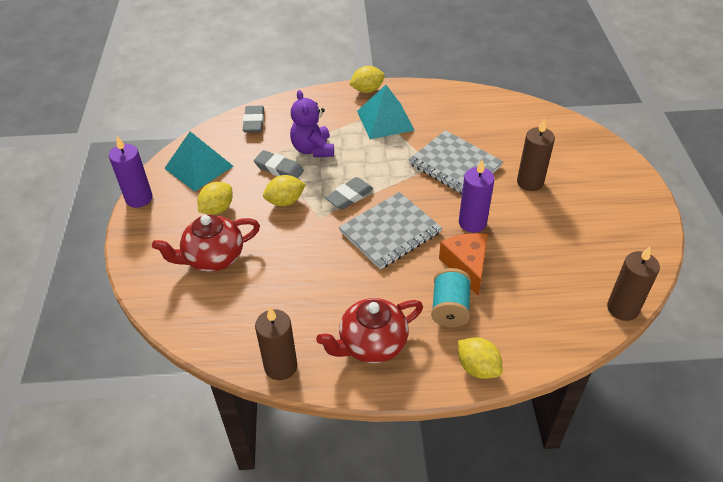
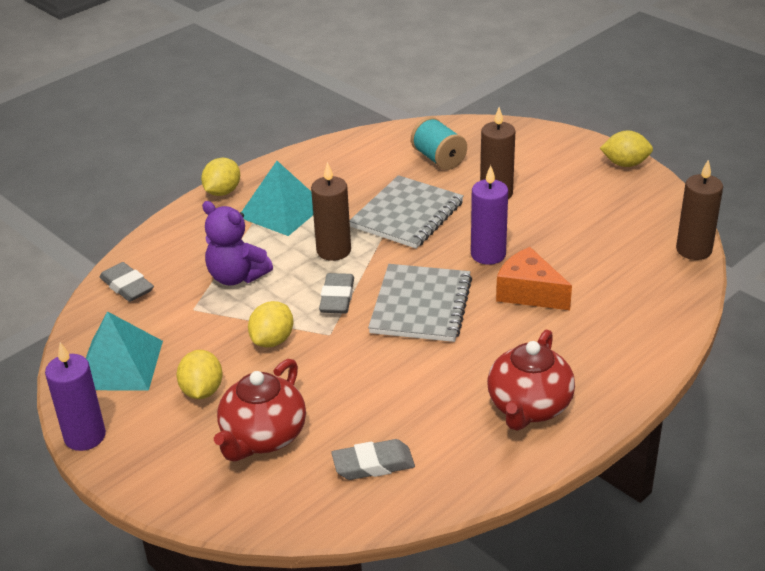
camera: 40 degrees left, 10 degrees down
(279, 169) = (222, 315): grey eraser -> grey eraser (373, 464)
(280, 366) = (468, 481): brown candle -> brown candle (333, 251)
(450, 308) = (559, 335): turquoise spool -> turquoise spool (438, 159)
(454, 165) = (407, 215): grey notebook -> grey notebook turned 60 degrees counterclockwise
(477, 368) = (641, 365): yellow lemon -> yellow lemon (625, 164)

